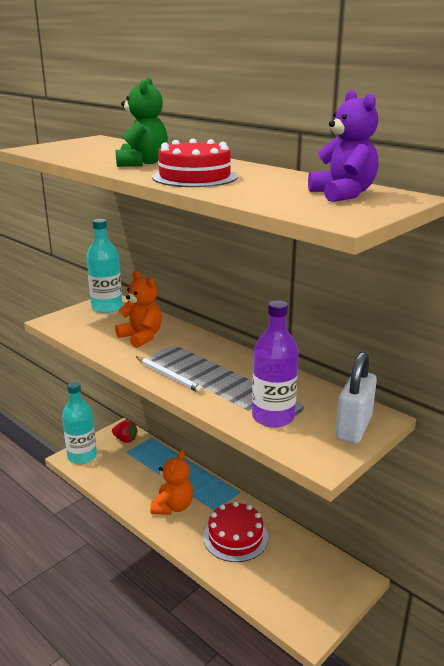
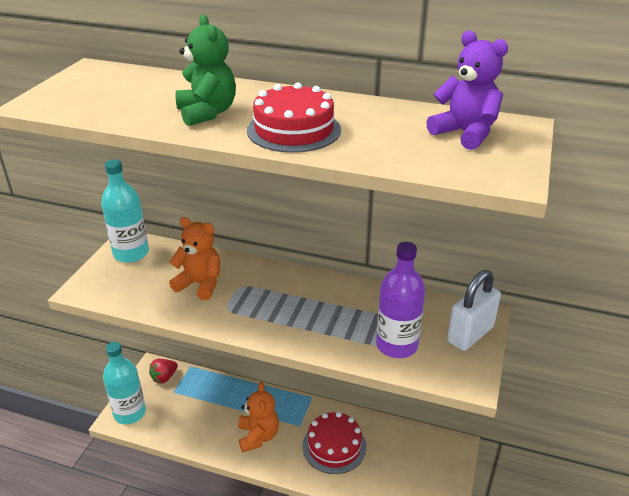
camera: 25 degrees left, 10 degrees up
(125, 439) = (164, 377): red strawberry -> red strawberry turned 135 degrees clockwise
(169, 376) = (266, 327): white pencil -> none
(353, 428) = (470, 334): white padlock -> white padlock turned 45 degrees clockwise

